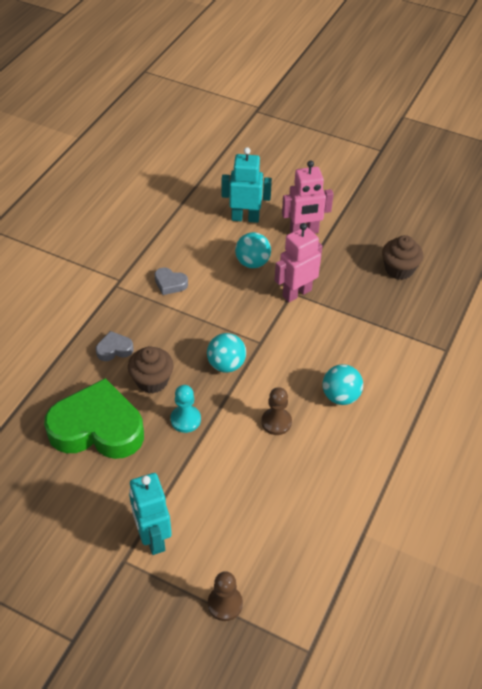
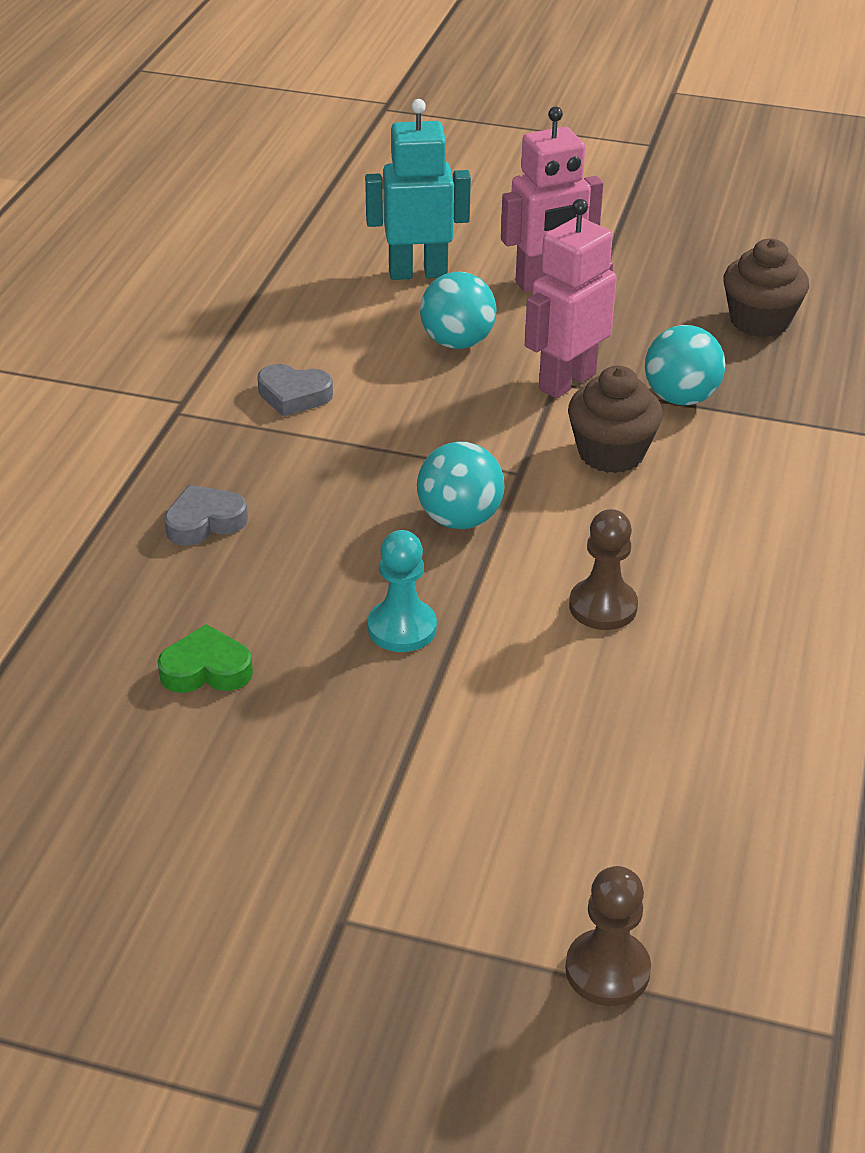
camera: 10 degrees left, 10 degrees down
(97, 428) = (206, 669): green heart -> green heart, size x0.41
(152, 380) = (305, 567): brown cupcake -> brown cupcake (611, 453)
(153, 538) = (396, 863): turquoise robot -> none
(340, 396) = (723, 544): turquoise ball -> turquoise ball (680, 398)

